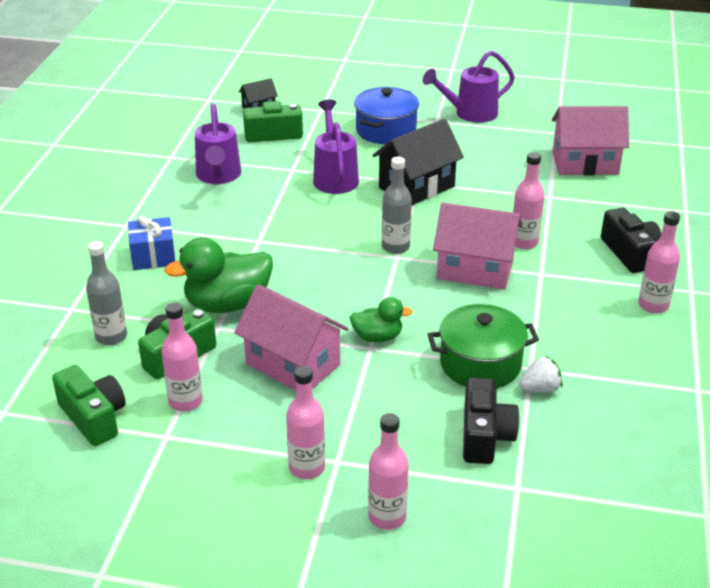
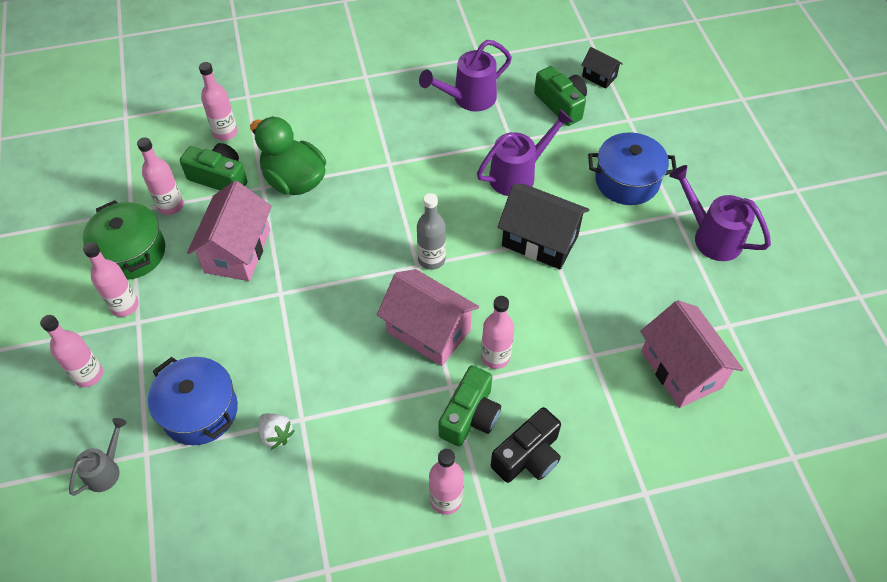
camera: 65 degrees right, 20 degrees up
(94, 417) = (136, 164): green camera -> green camera (470, 416)
(111, 337) = (225, 132): grey bottle -> pink bottle
(153, 256) = (333, 110): blue gift -> none
(377, 337) = (296, 293): green duck -> none
(475, 269) = (428, 331): pink house -> pink house turned 45 degrees counterclockwise
(480, 364) = (291, 378): green pot -> green pot (131, 252)
(485, 436) = (200, 411): black camera -> blue pot
(524, 524) = (106, 470): none -> grey watering can

